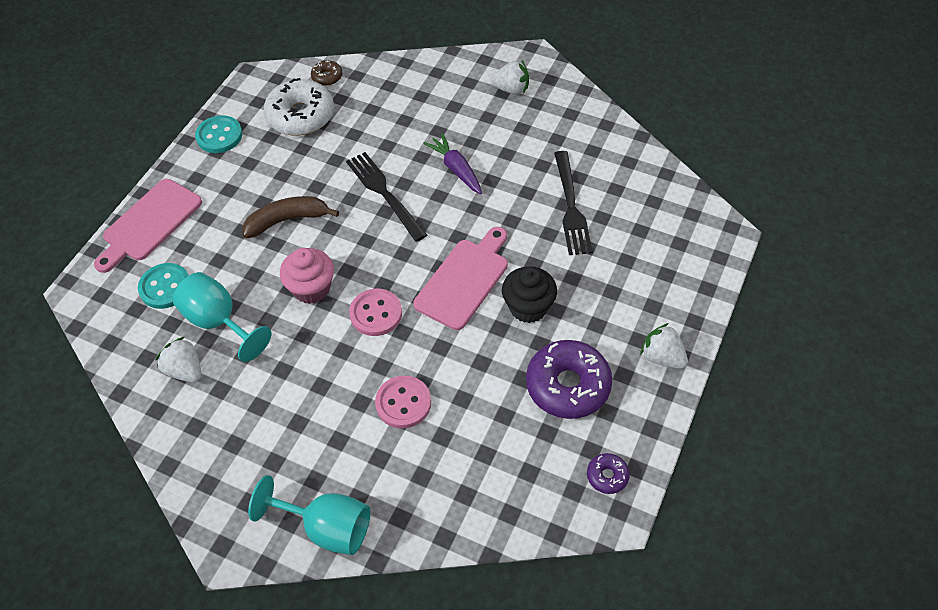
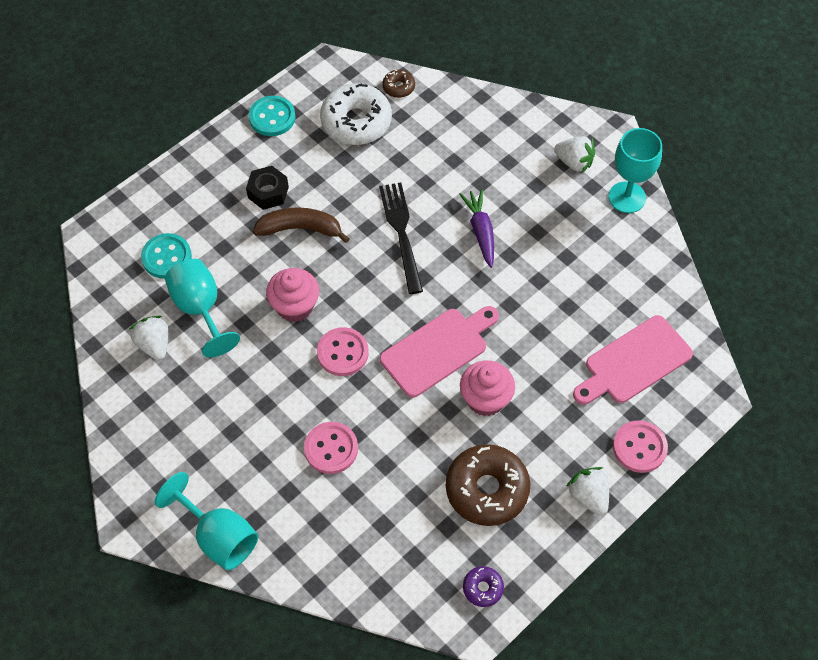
camera: 20 degrees right, 5 degrees up
(149, 223) = (176, 188): pink cutting board -> pink cutting board (634, 362)
(242, 199) = (268, 192): none -> black nut
(528, 307) = (485, 399): black cupcake -> pink cupcake
(568, 385) = (487, 489): purple donut -> brown donut
(570, 102) = (627, 197): none -> turquoise goblet
(571, 207) = (574, 311): black fork -> none
(685, 299) = (639, 447): none -> pink button

